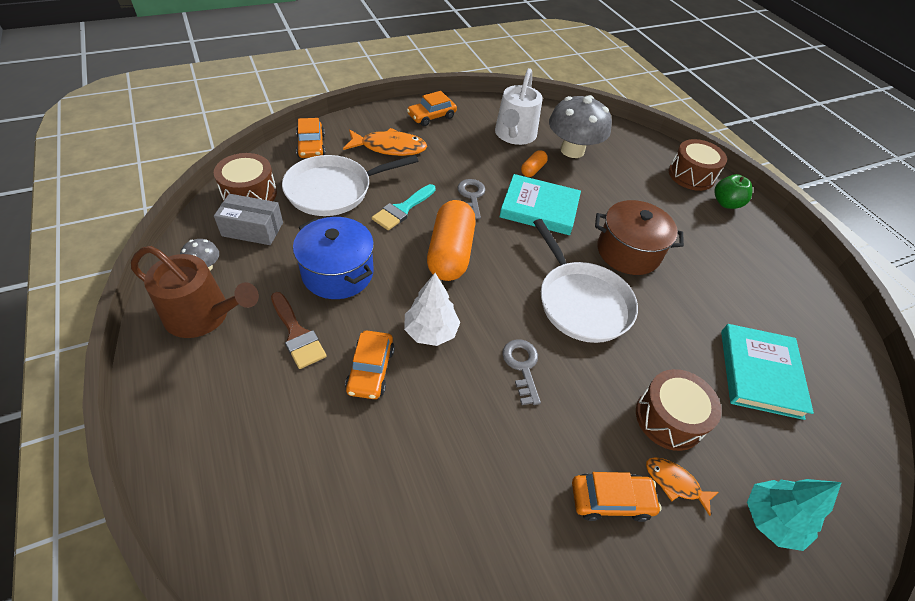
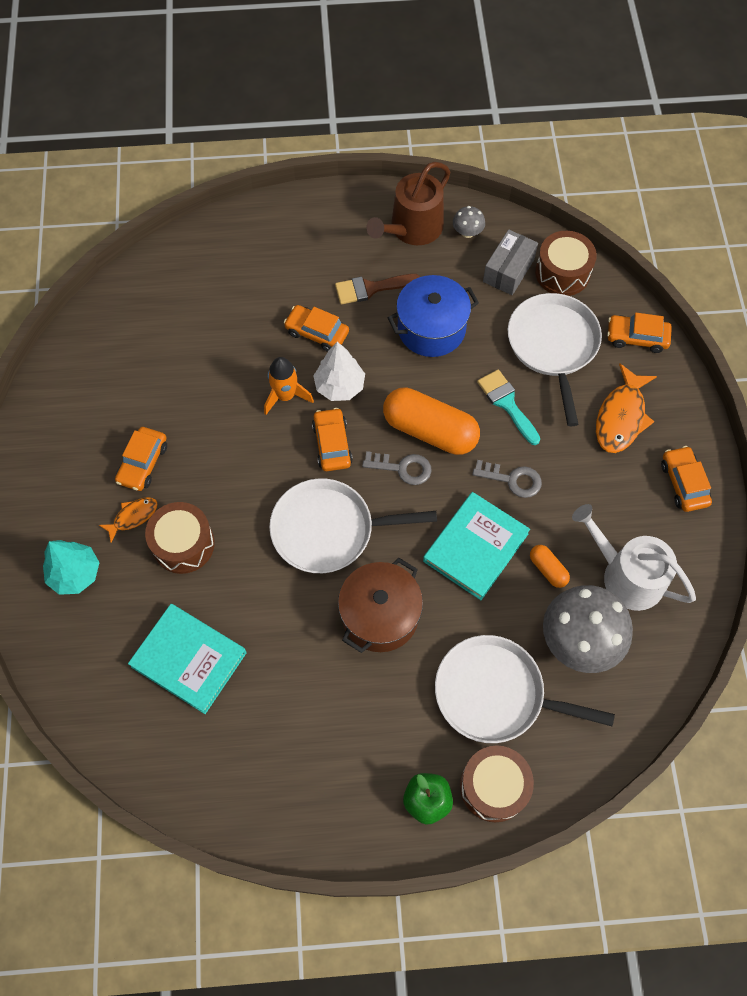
camera: 115 degrees right, 15 degrees up
(461, 377) = (285, 396): none -> orange rocket
(497, 321) = (332, 444): none -> orange car
(522, 366) = (277, 446): grey key -> grey key (402, 468)
(635, 183) = (495, 693): none -> white pan

